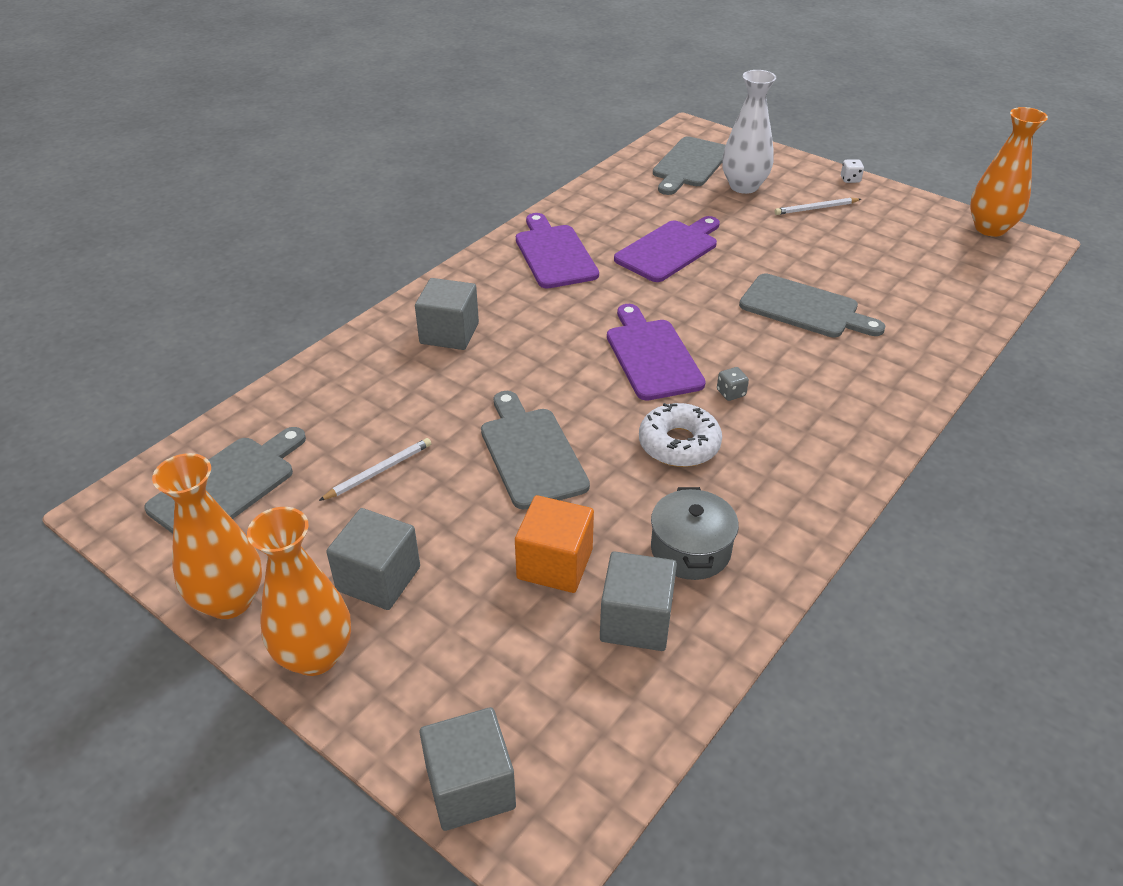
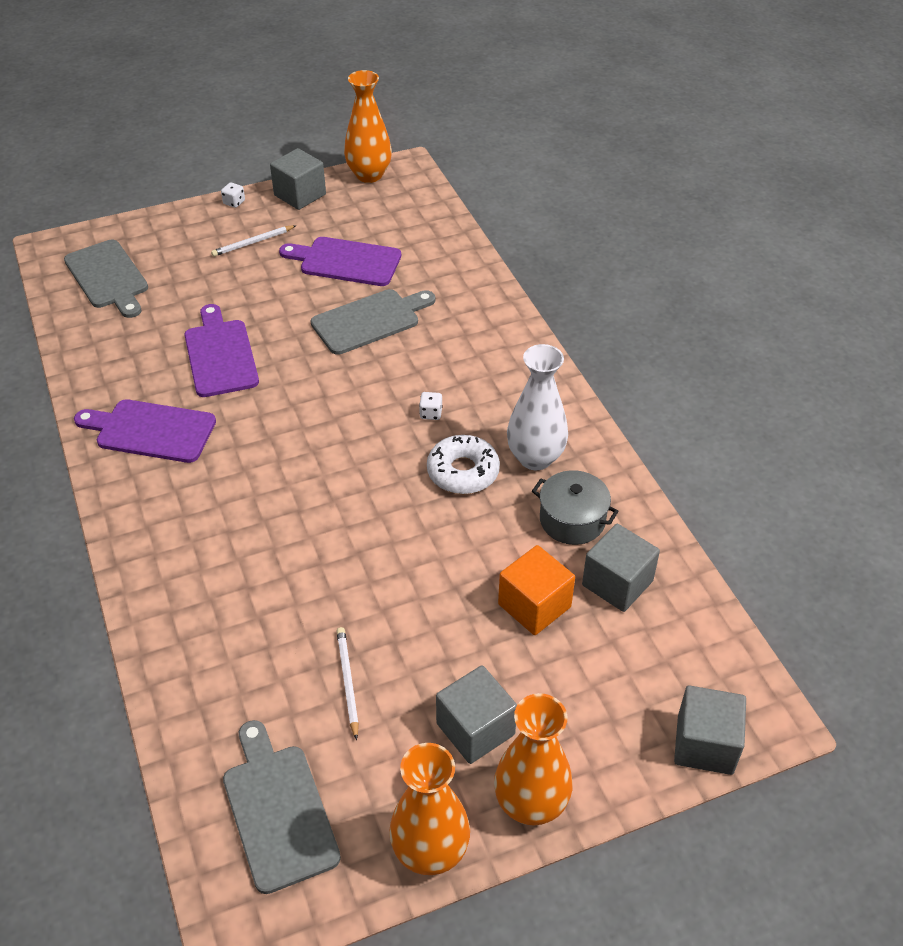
camera: 60 degrees left, 5 degrees up
(449, 333) = (199, 556): grey cube -> grey cube (300, 195)
(531, 453) = (404, 566): grey cutting board -> none
(652, 356) = (349, 436): purple cutting board -> purple cutting board (346, 261)
(731, 393) = (431, 413): grey dice -> white dice
(744, 186) = (178, 264): white vase -> white vase (535, 458)
(816, 208) = (253, 243): white pencil -> white pencil turned 45 degrees clockwise

